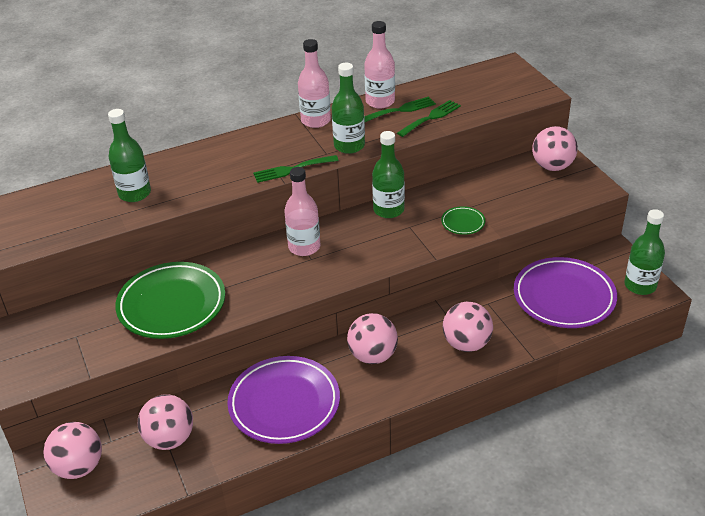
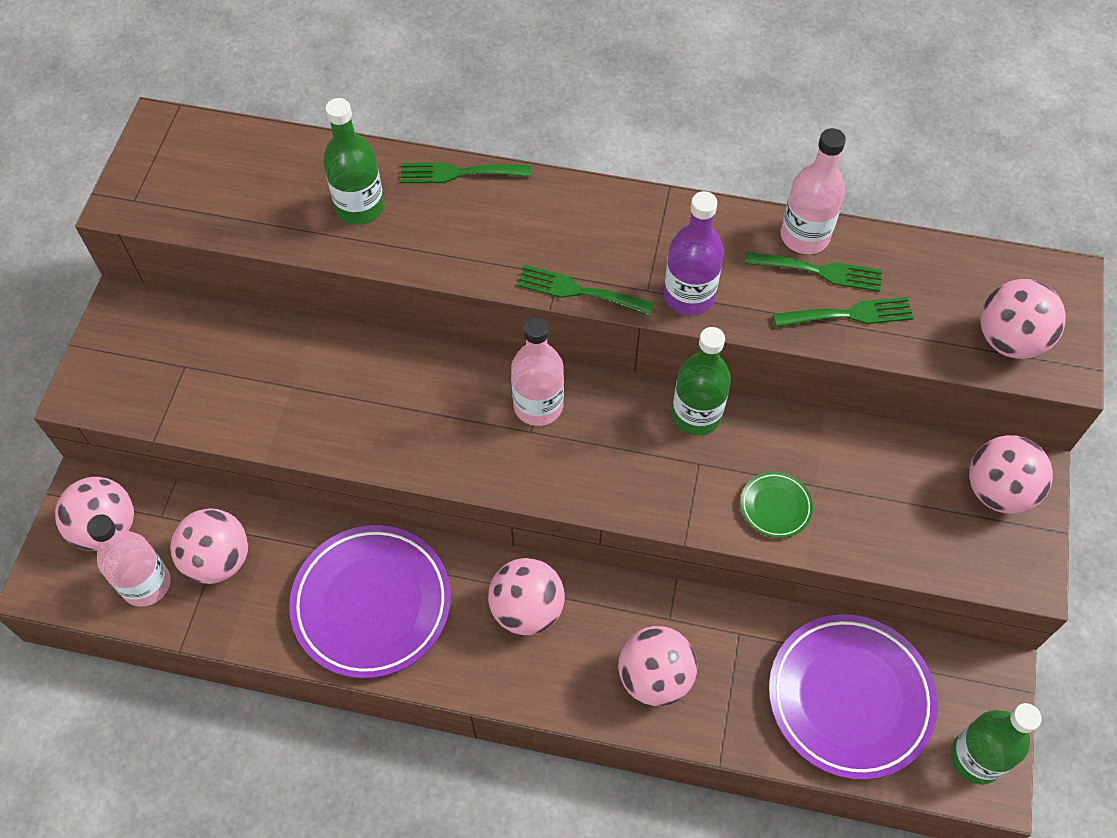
camera: 35 degrees right, 20 degrees up
(172, 305) = (316, 391): green plate -> none
(177, 157) = (458, 173): none -> green fork
(316, 120) = (685, 218): pink bottle -> pink bottle (146, 584)
(349, 146) = (689, 296): green bottle -> purple bottle
(509, 94) = (1009, 340): none -> pink ball

